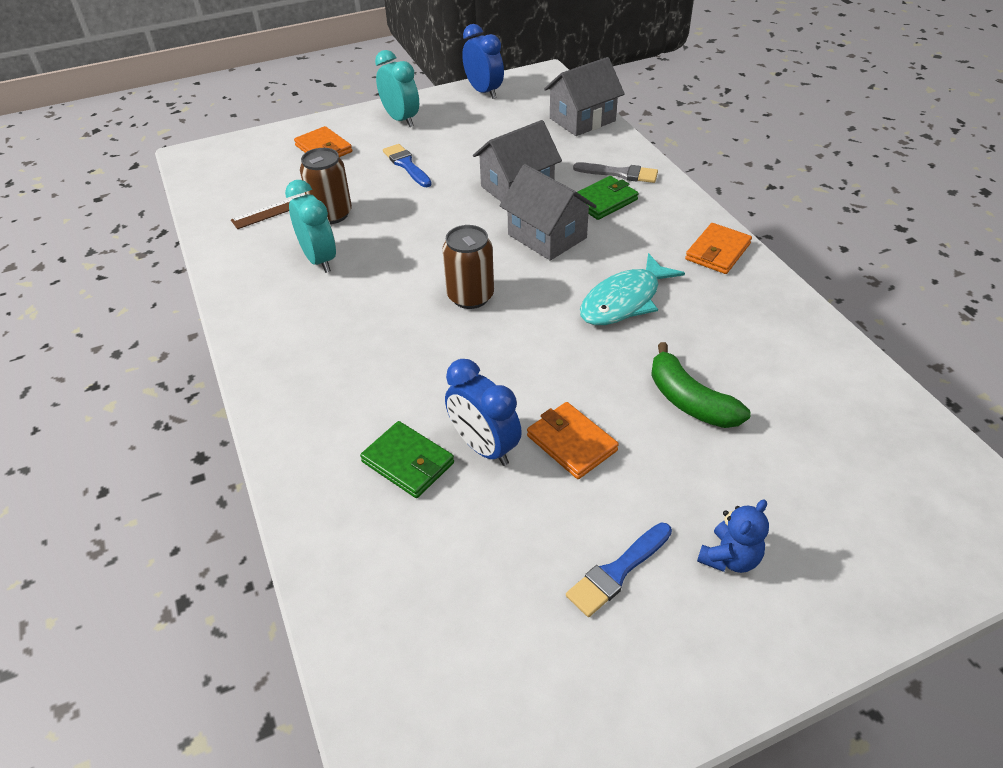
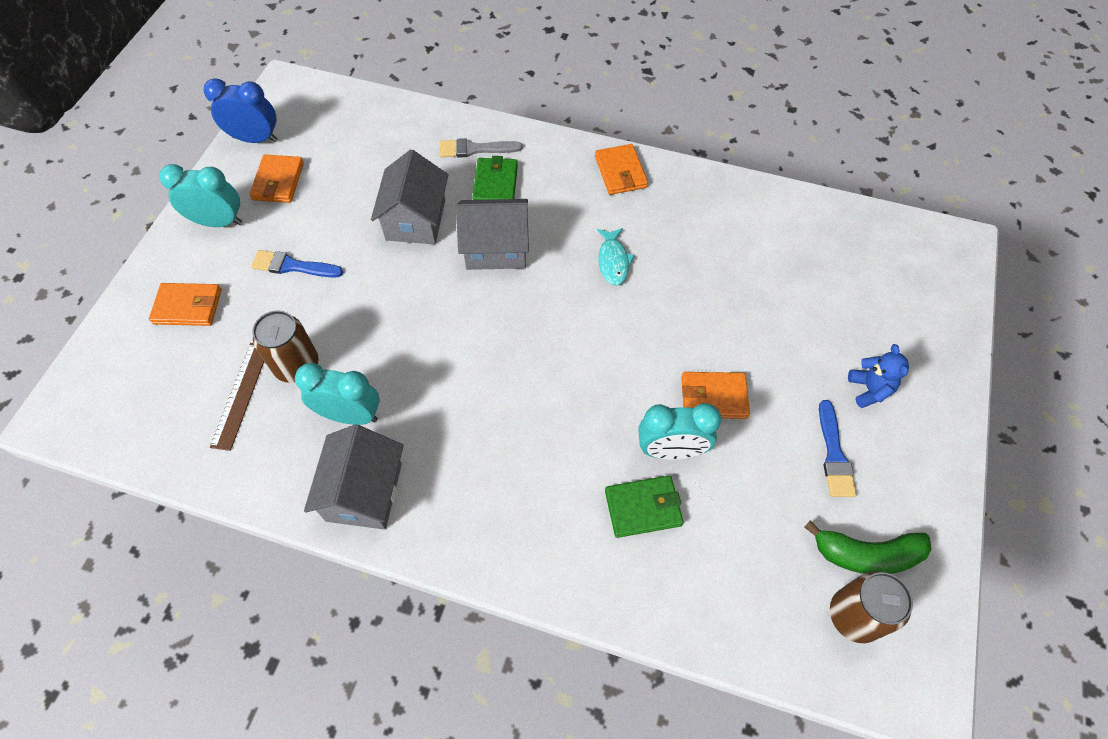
camera: 50 degrees left, 15 degrees up
(464, 119) = (278, 181): none -> orange wallet
(470, 296) = (511, 346): brown can -> brown can (854, 616)
(484, 447) = (671, 450): blue clock -> turquoise clock
(582, 120) = (380, 114): grey house -> grey house (364, 492)
(620, 174) = (475, 149): grey brush -> grey brush turned 150 degrees counterclockwise
(624, 301) = (613, 261): turquoise fish -> turquoise fish, size x0.62
(689, 401) = (737, 305): green banana -> green banana (866, 554)

